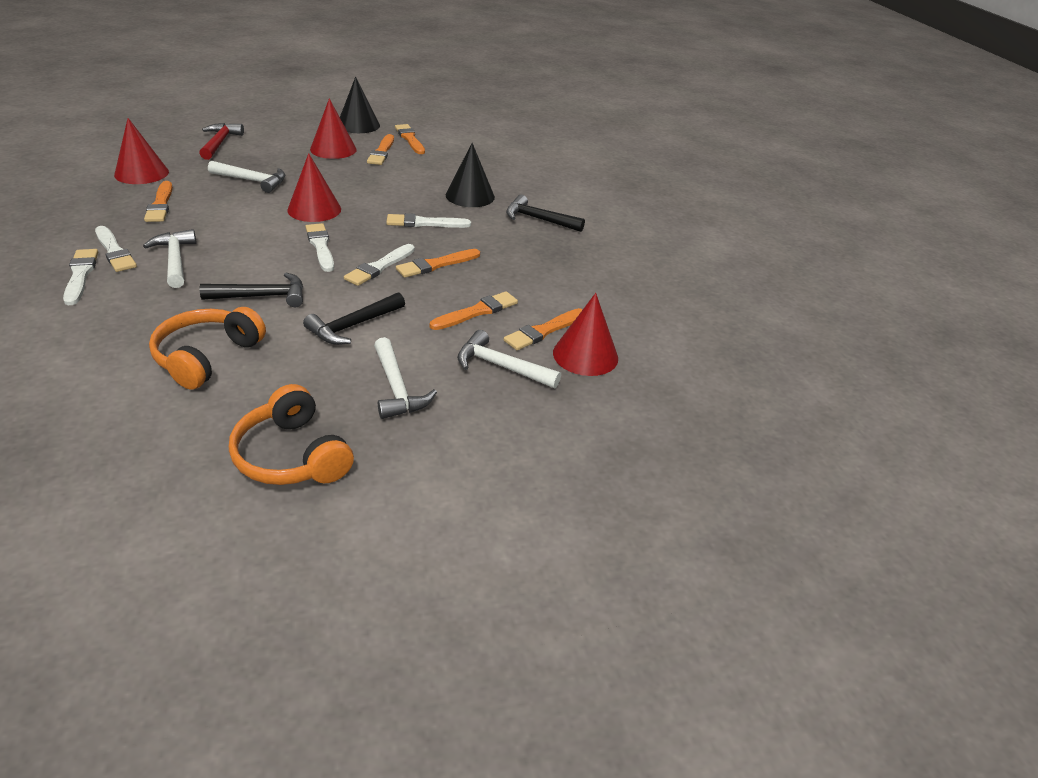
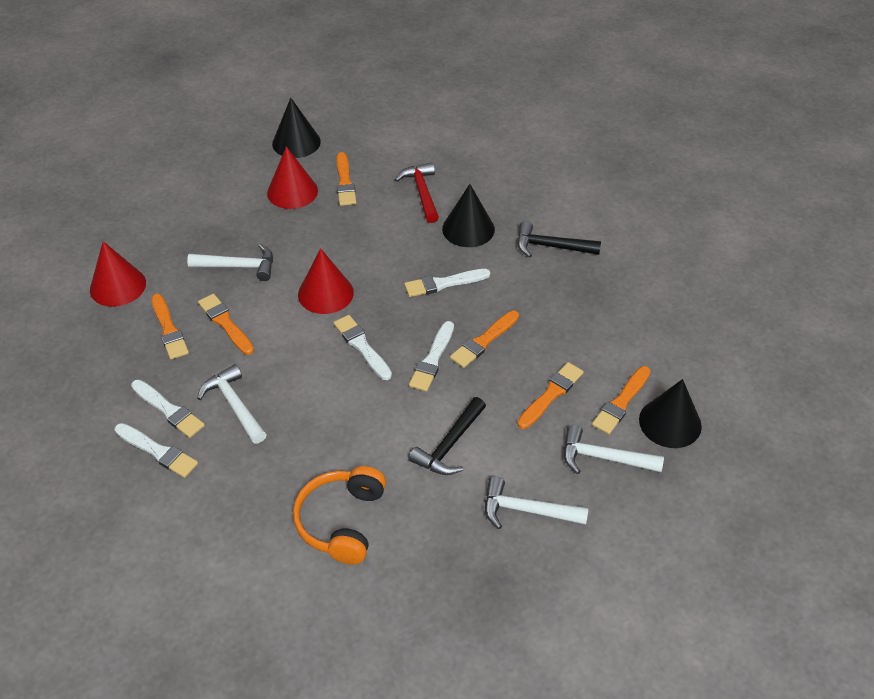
camera: 10 degrees left, 10 degrees up
(80, 275) = (158, 451): white brush -> white brush turned 150 degrees clockwise
(220, 143) = (168, 214): red hammer -> red hammer (422, 192)
(262, 296) = (346, 431): black hammer -> none
(292, 455) = (479, 611): orange headphones -> none
(396, 388) = (526, 510): white hammer -> white hammer turned 135 degrees clockwise
(410, 139) = (363, 152): orange brush -> orange brush (225, 323)
(585, 355) = (670, 422): red cone -> black cone

